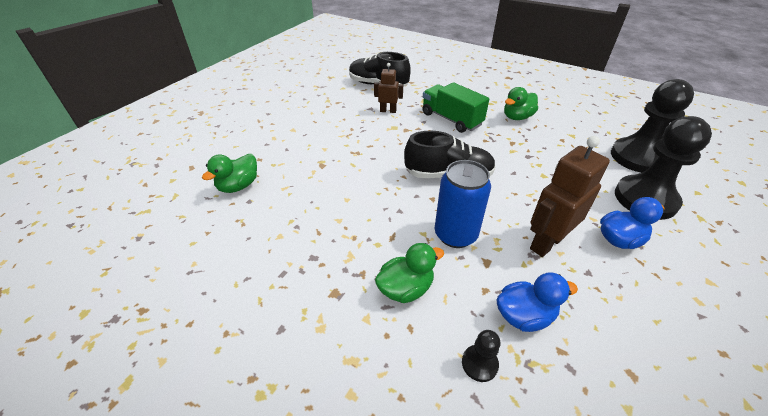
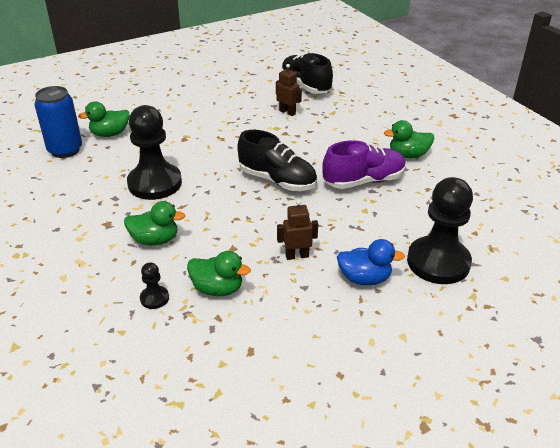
camera: 30 degrees right, 5 degrees down
(451, 119) = (338, 137): green truck -> none
(455, 235) = (230, 223): blue can -> blue can (65, 150)
(513, 150) = (364, 181): none -> purple shoe
(524, 316) = (217, 289): blue duck -> green duck
(546, 243) = (297, 256): brown robot -> brown robot, size x0.58
(637, 157) = (487, 229): black pawn -> black pawn (155, 183)

